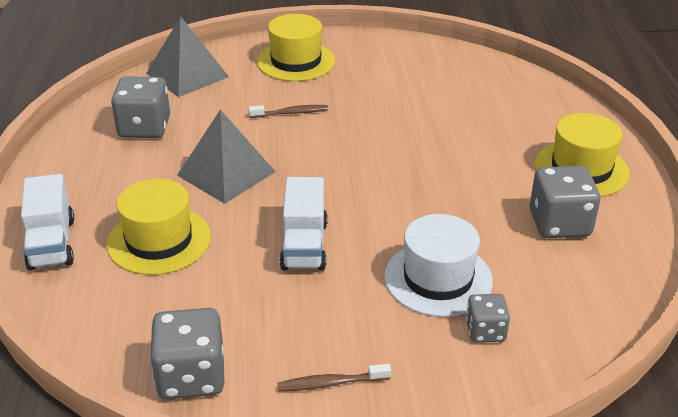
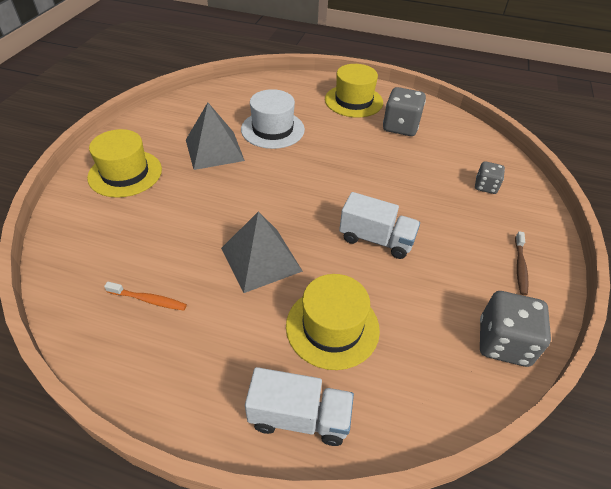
camera: 70 degrees left, 10 degrees up
(144, 128) = (149, 300): grey dice -> orange toothbrush
(187, 75) = (80, 246): grey pyramid -> grey pyramid (214, 150)
(291, 113) = (201, 198): brown toothbrush -> none
(438, 278) = (433, 189): white hat -> white hat (272, 129)

